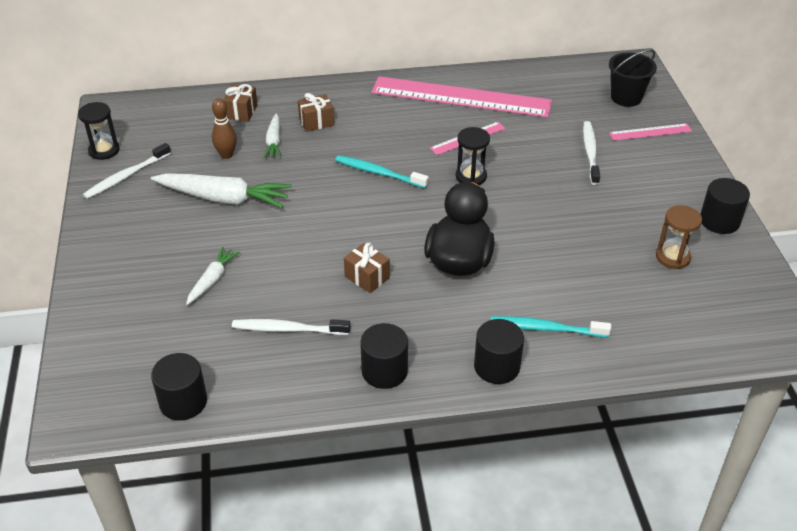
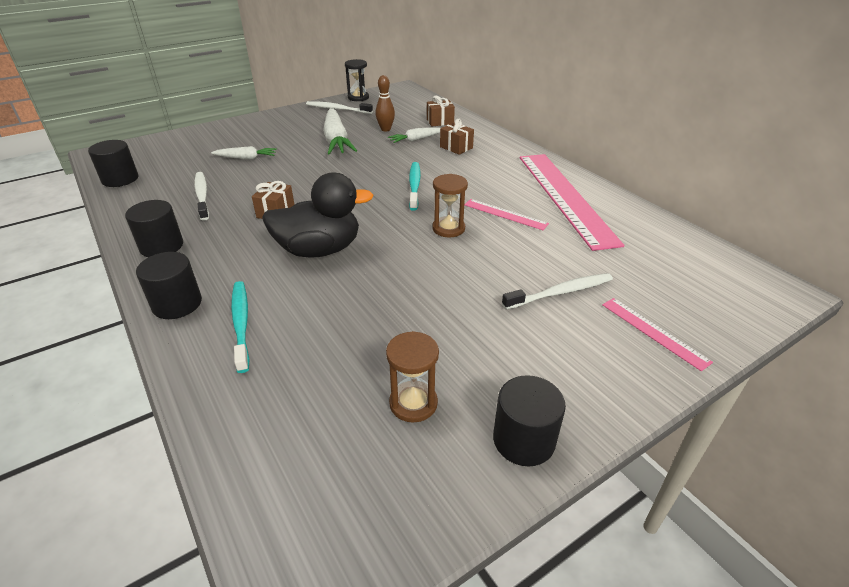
camera: 65 degrees right, 5 degrees down
(471, 176) = (448, 228): black hourglass -> brown hourglass
(626, 97) = (700, 298): black bucket -> none

